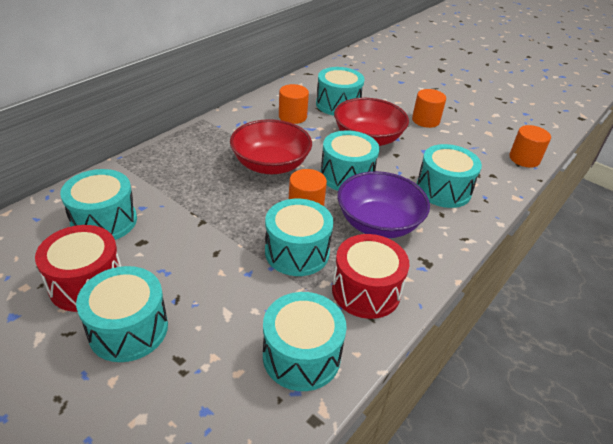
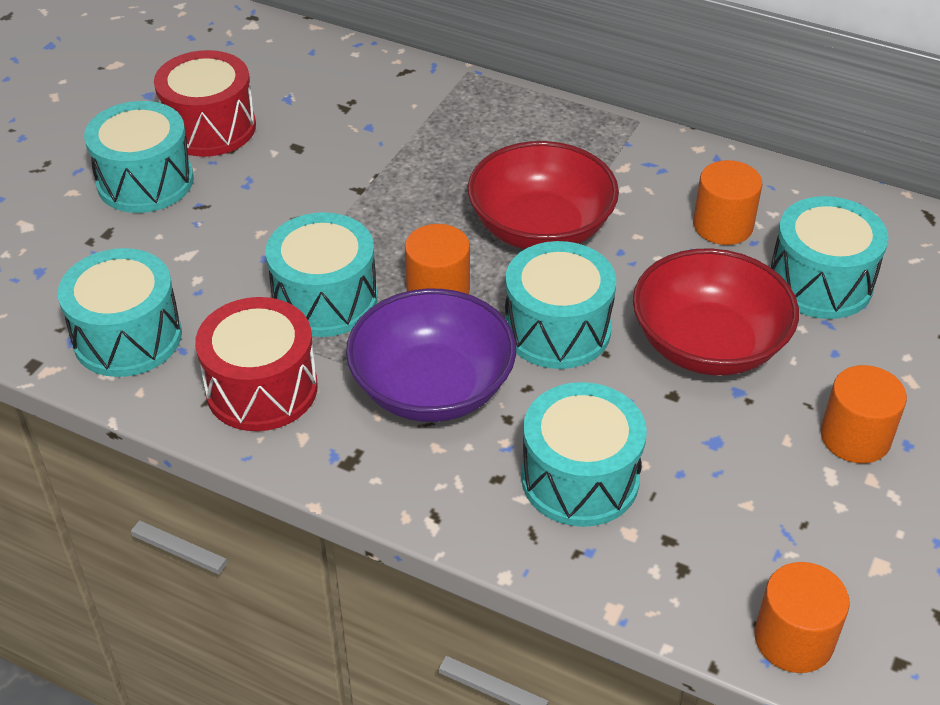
camera: 80 degrees right, 5 degrees up
(104, 221) = (327, 104): turquoise drum -> none

